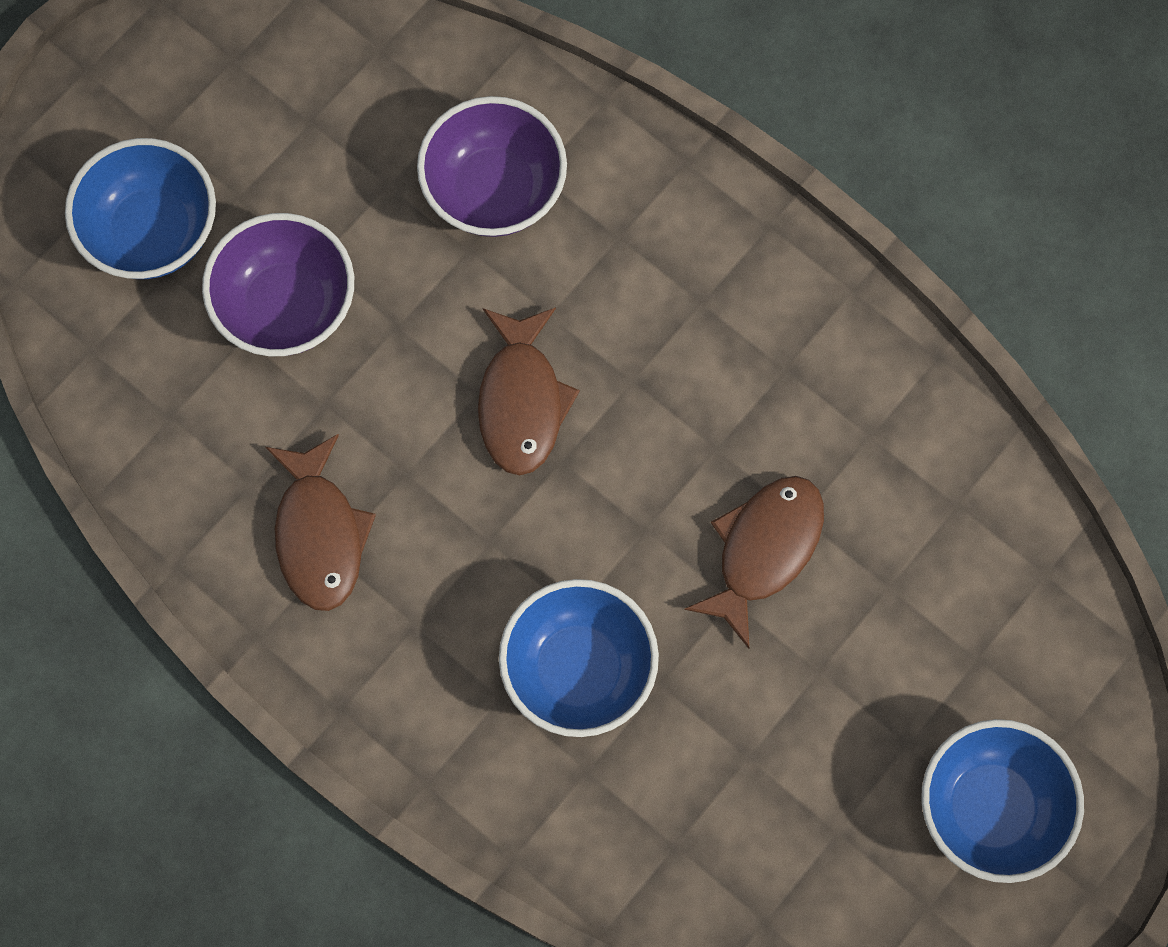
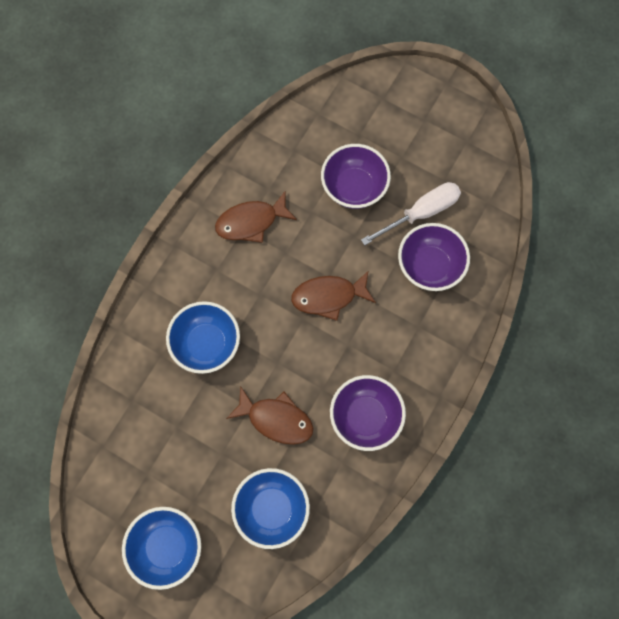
camera: 80 degrees right, 0 degrees up
(153, 231) = (377, 126): blue bowl -> blue bowl (272, 508)
(374, 183) = (421, 213): none -> white screwdriver
(786, 374) = (365, 416): none -> purple bowl

